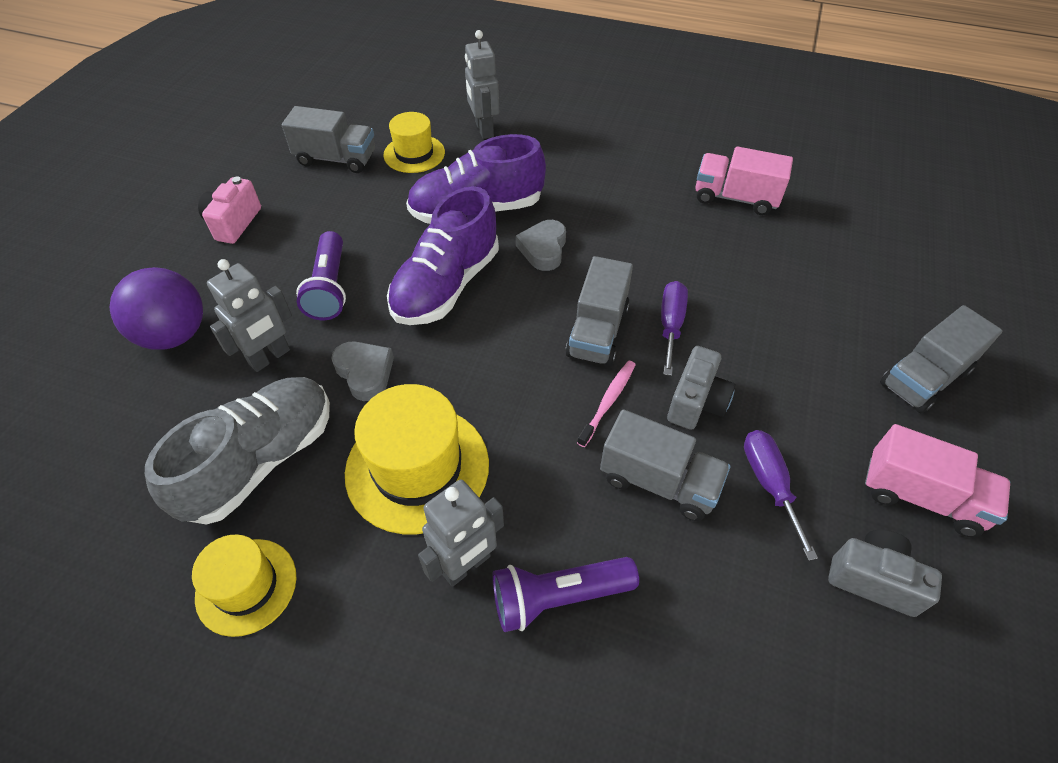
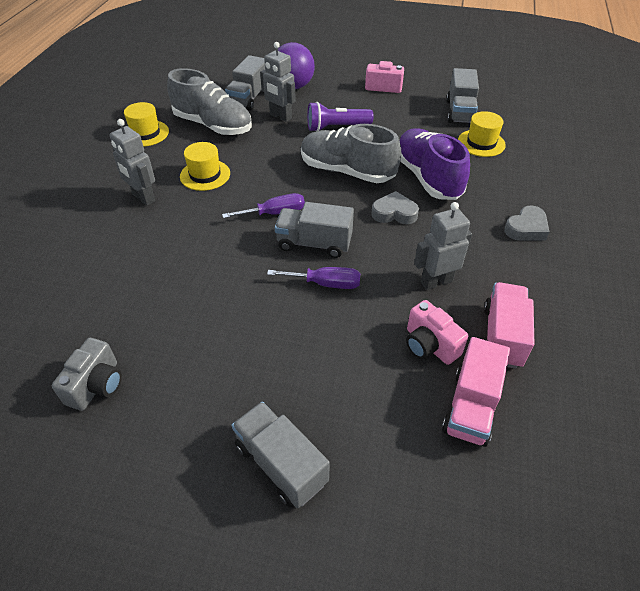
camera: 85 degrees right, 5 degrees down
(365, 373) = (271, 149): grey heart -> grey heart (526, 228)
(417, 468) = (205, 175): yellow hat -> yellow hat, size x0.62
(446, 285) = (347, 171): purple shoe -> grey shoe
(484, 130) = (529, 173): grey robot -> grey robot (436, 281)
(558, 597) = (118, 232): purple flashlight -> none
(608, 401) = (251, 250): pink toothbrush -> none
(659, 481) = (187, 274): grey truck -> grey truck (249, 98)
(696, 402) = (251, 296): grey camera -> none
(753, 249) = (429, 345): none -> pink camera
(769, 484) = (178, 333): purple screwdriver -> purple screwdriver (274, 213)
(921, 496) = (157, 432): pink truck -> pink truck (471, 406)

